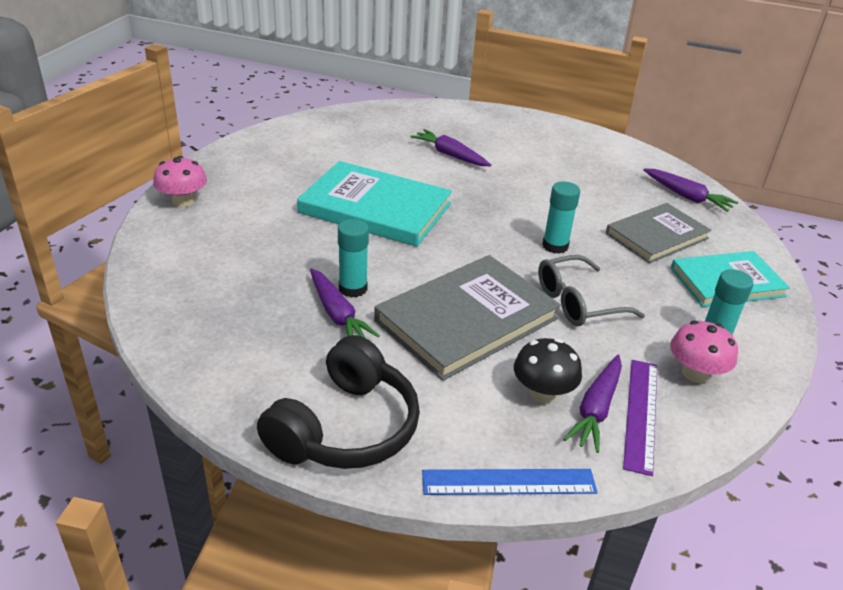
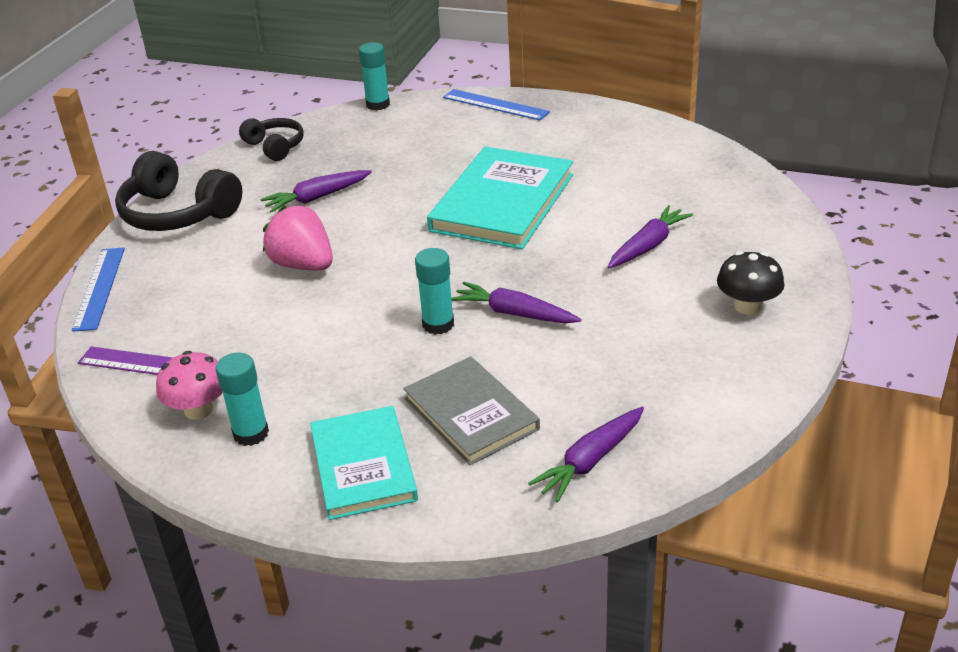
camera: 95 degrees right, 0 degrees up
(183, 201) = (495, 105): pink mushroom -> blue ruler
(201, 352) = (275, 147): none -> black headphones
(353, 288) = (355, 202): turquoise glue stick -> turquoise glue stick (378, 105)
(466, 320) = (303, 265): grey book -> pink strawberry
(543, 393) = (193, 307): black mushroom -> black mushroom (747, 306)
(578, 302) = (327, 336): grey glasses -> none
(596, 409) = (165, 337): purple carrot -> purple carrot (514, 313)

